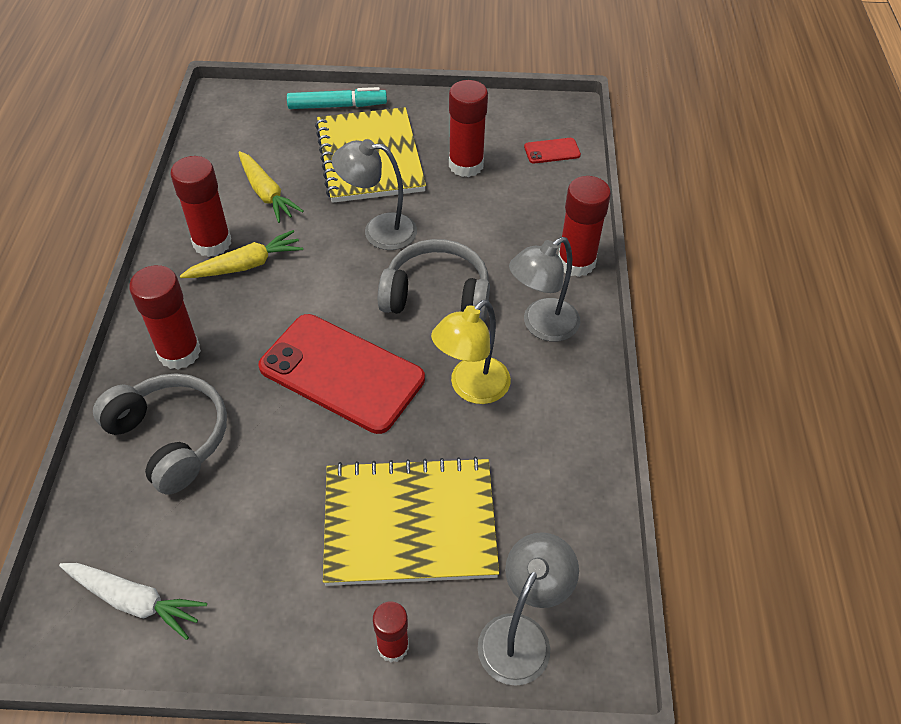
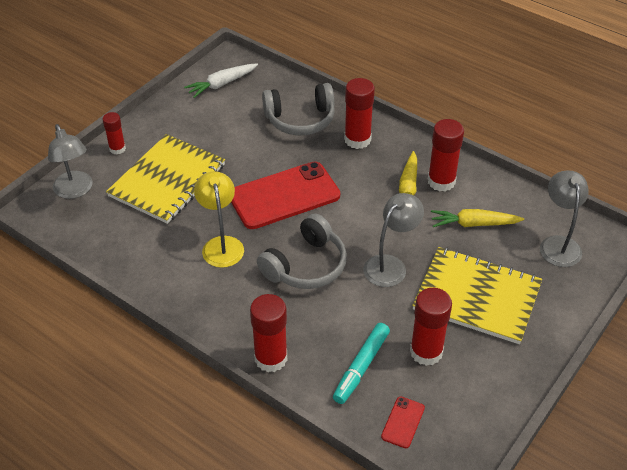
camera: 125 degrees right, 5 degrees down
(337, 106) = (560, 306): turquoise marker -> turquoise marker (361, 367)
(541, 326) = (235, 304): grey lamp -> grey lamp (558, 244)

